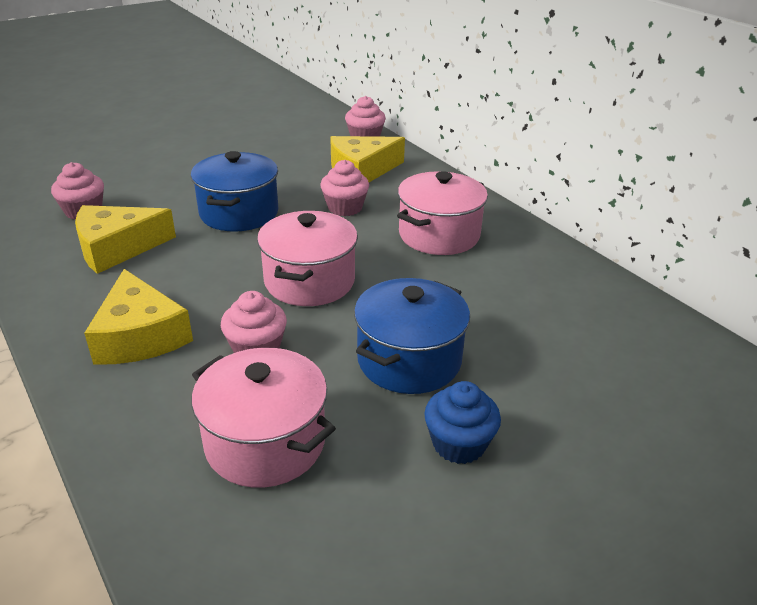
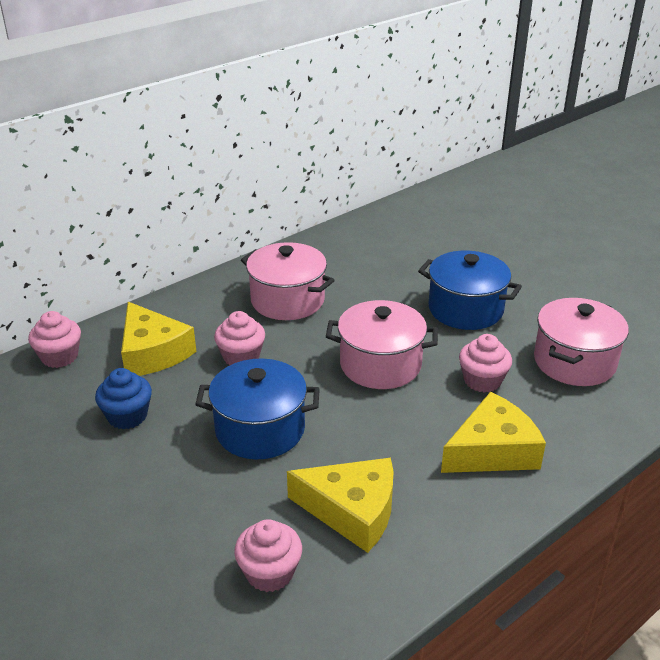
camera: 95 degrees left, 0 degrees up
(117, 248) = (352, 511): yellow cheese -> yellow cheese turned 45 degrees counterclockwise
(459, 444) = (535, 289): blue cupcake -> blue cupcake (127, 416)

